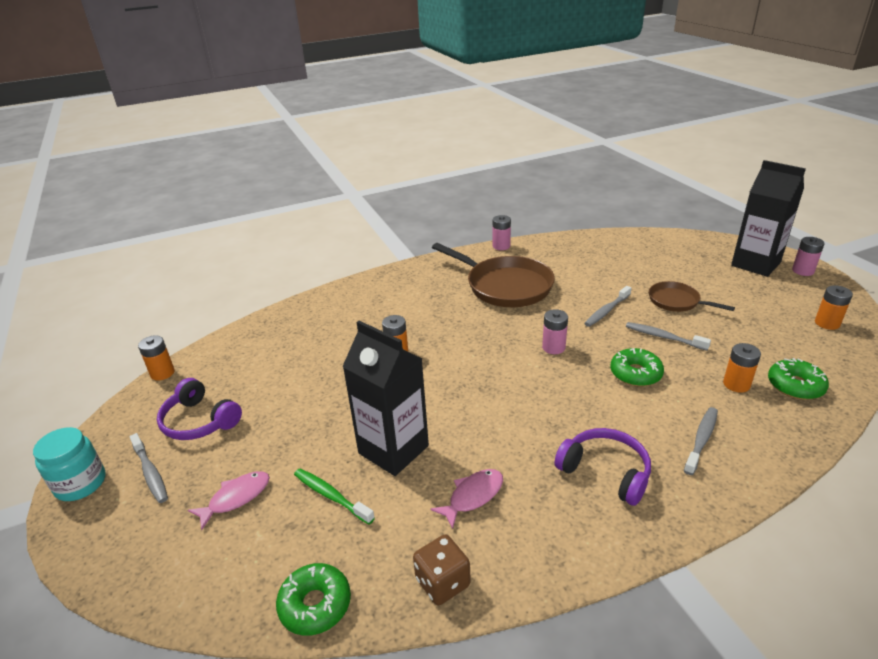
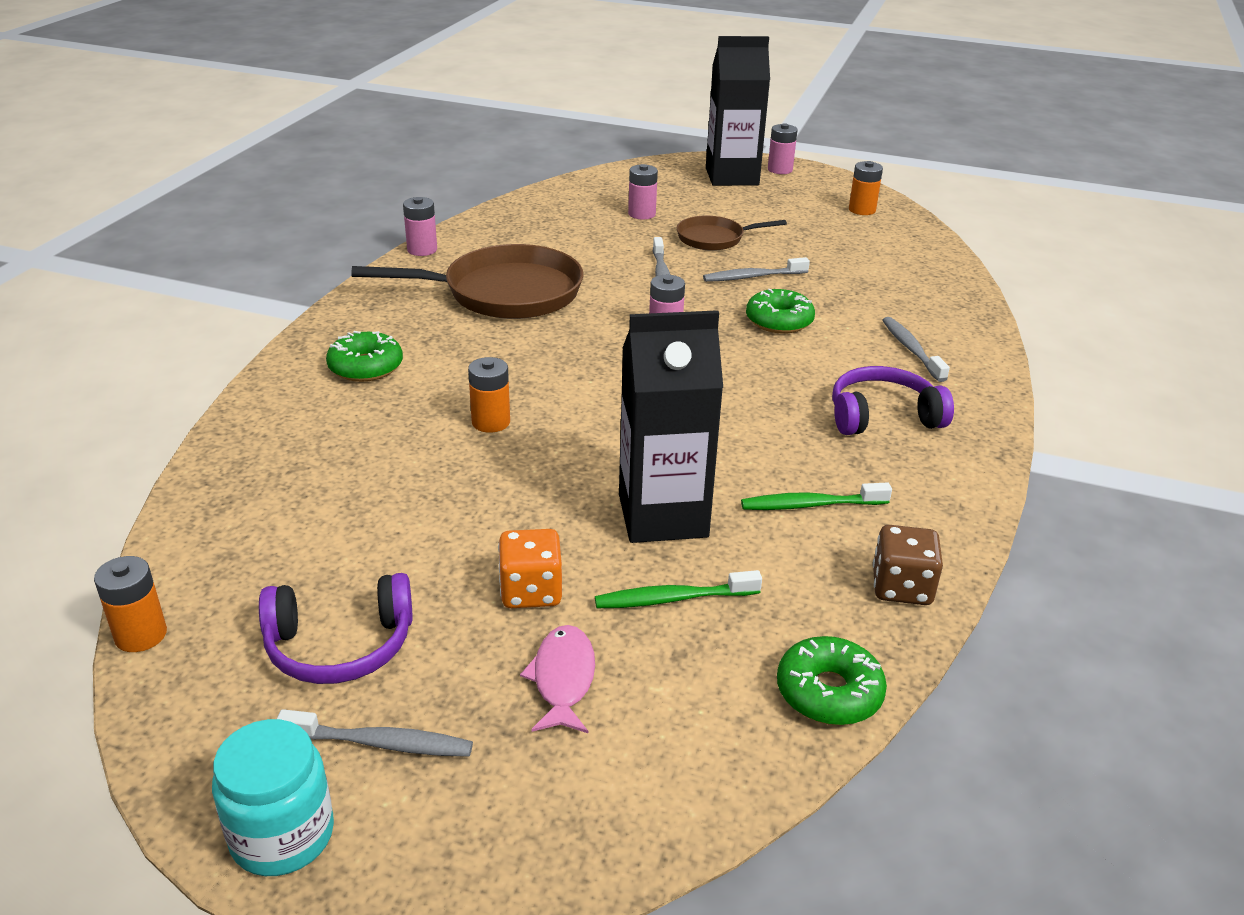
camera: 50 degrees left, 0 degrees up
(287, 447) = (531, 591): none -> orange dice
(473, 496) = (810, 505): pink fish -> green toothbrush
(653, 268) = (642, 214): none -> pink battery
(736, 384) = (870, 291): orange battery -> none
(795, 386) = (912, 272): green donut -> green donut (366, 367)

